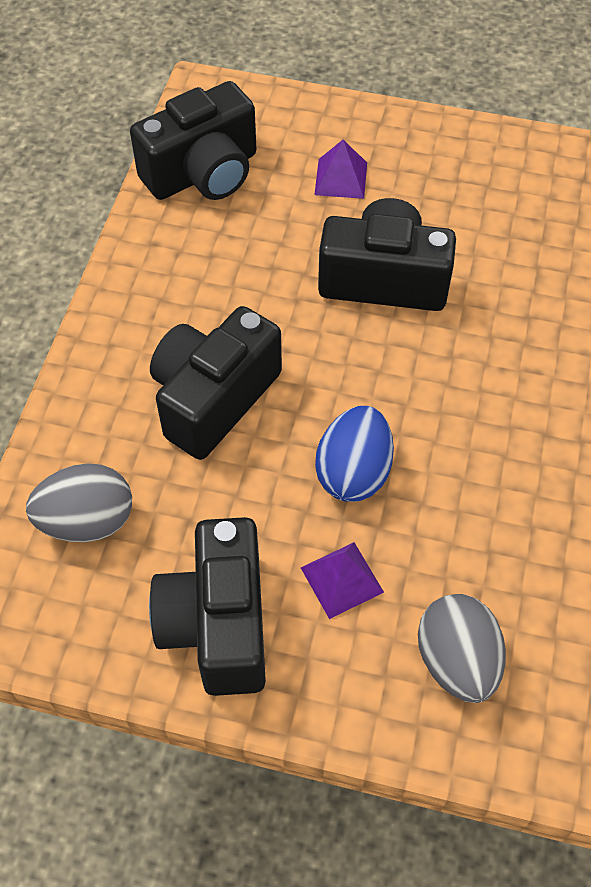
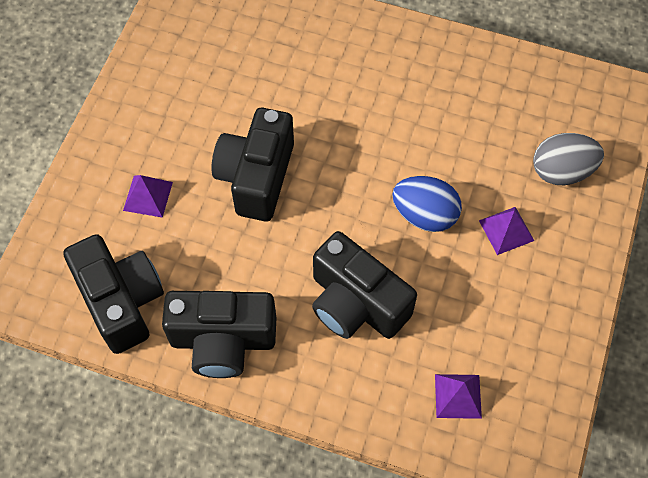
camera: 85 degrees left, 5 degrees up
(87, 521) = (458, 396): grey egg -> purple pyramid
(218, 624) = (538, 309): black camera -> black camera (223, 340)

